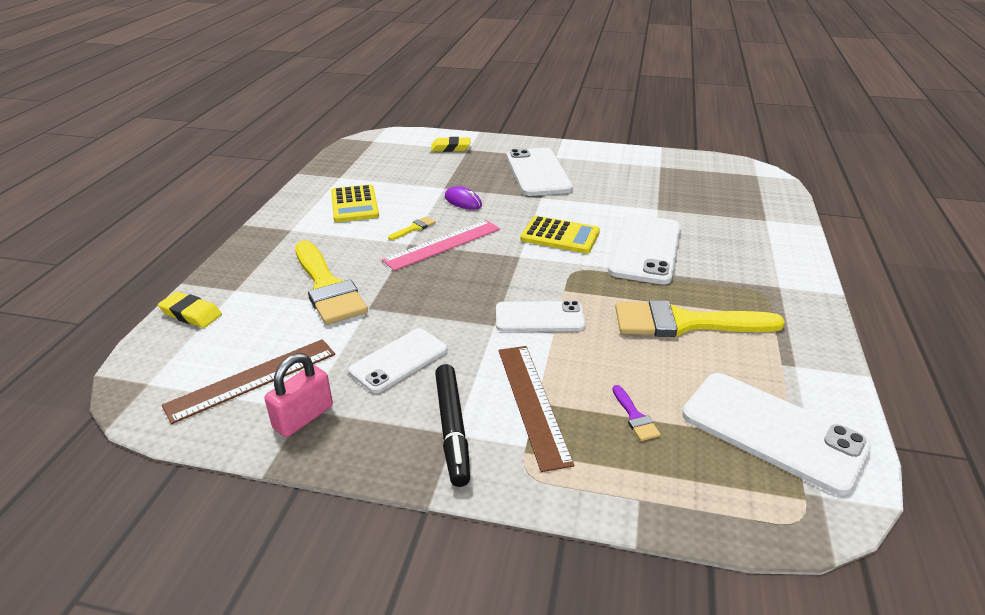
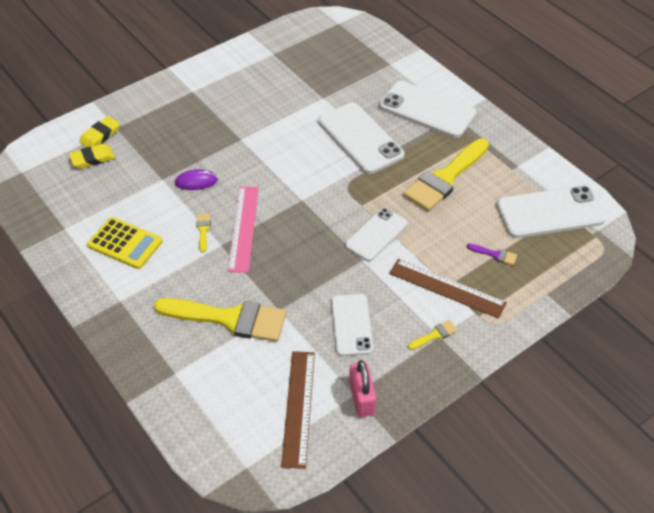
camera: 50 degrees left, 15 degrees up
(191, 314) = (181, 411): yellow eraser -> yellow eraser (92, 159)
(452, 429) = (435, 335): black marker -> yellow brush
(538, 172) = (204, 116): white phone -> white phone (427, 110)
(560, 236) = (300, 164): yellow calculator -> none

